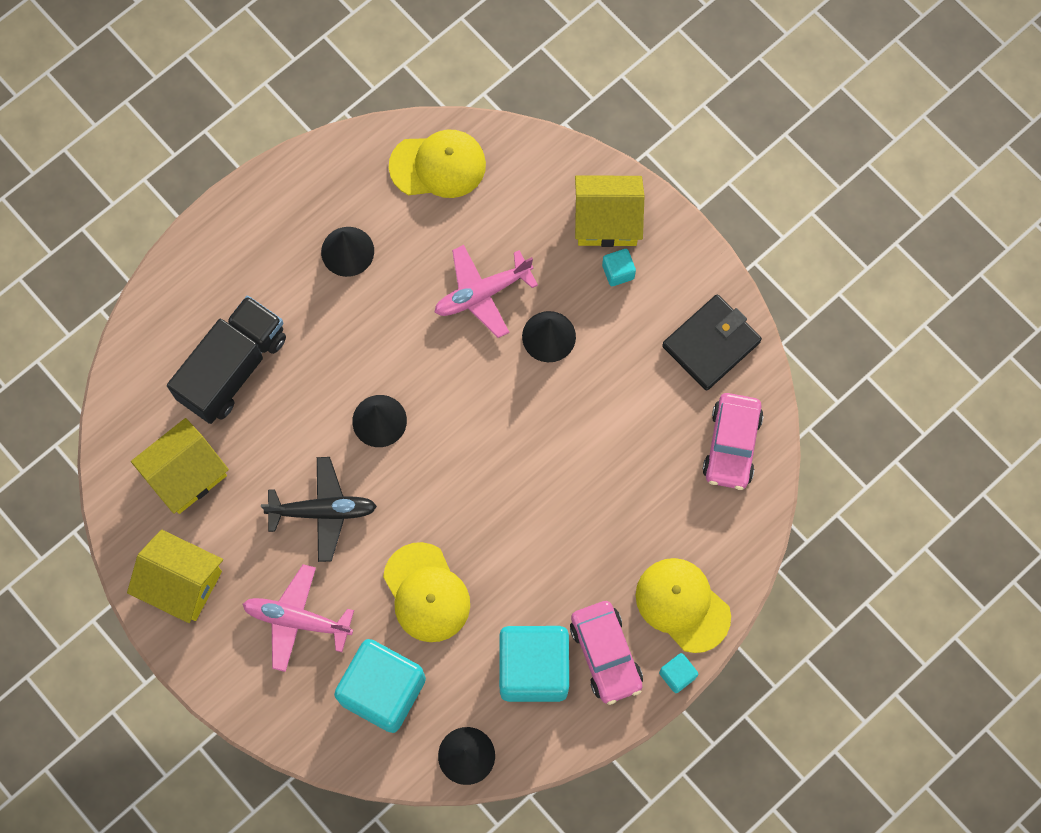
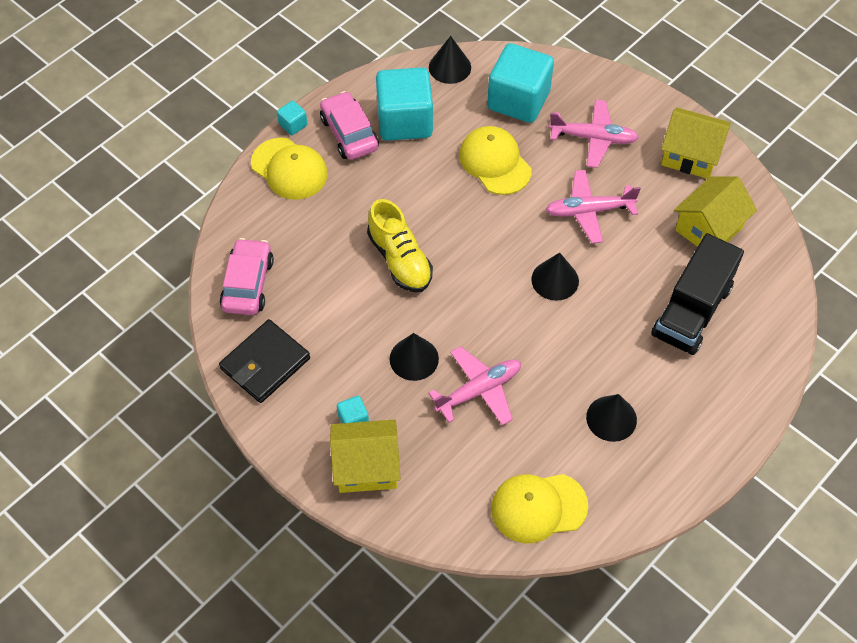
camera: 175 degrees right, 15 degrees down
(323, 511) = (589, 211): black plane -> pink plane
(555, 462) = (400, 260): none -> yellow shoe

